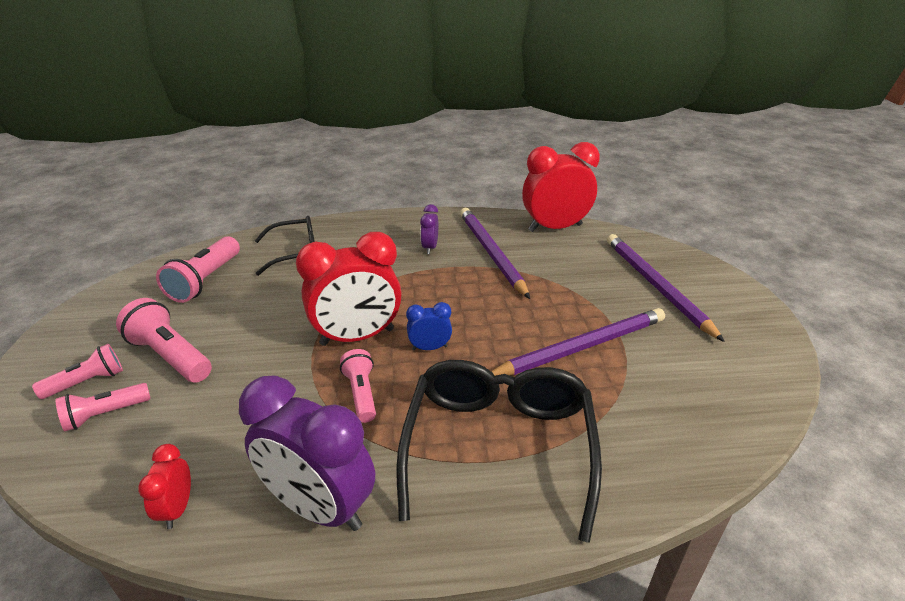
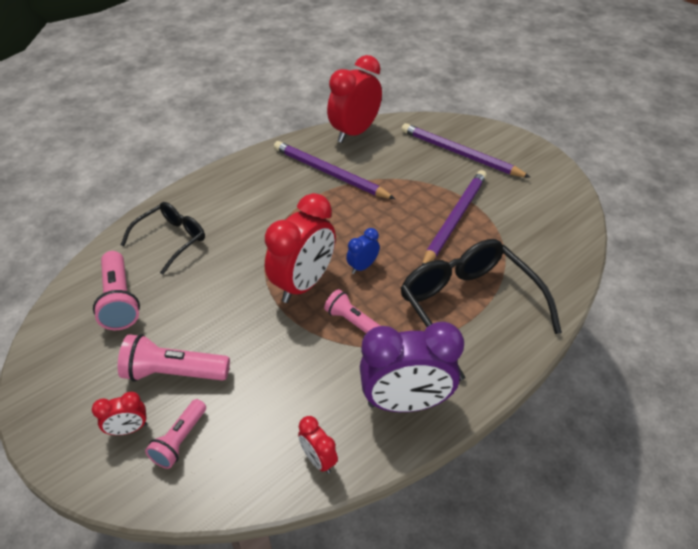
camera: 35 degrees left, 10 degrees up
(87, 382) = (128, 429): pink flashlight -> red clock
(430, 248) = (279, 188): purple clock -> none

